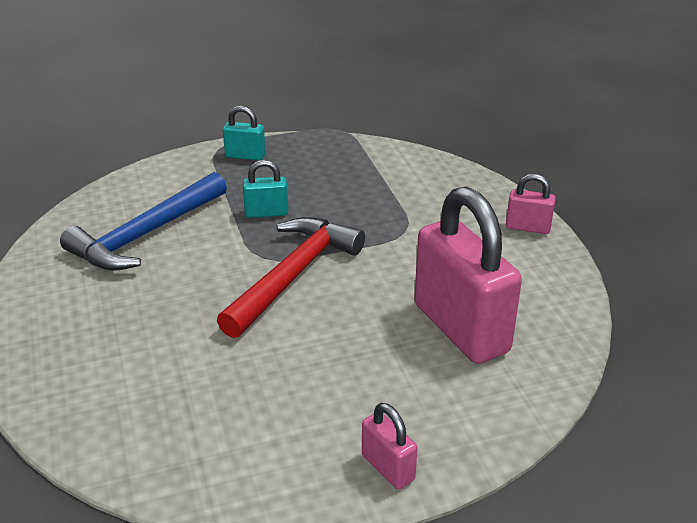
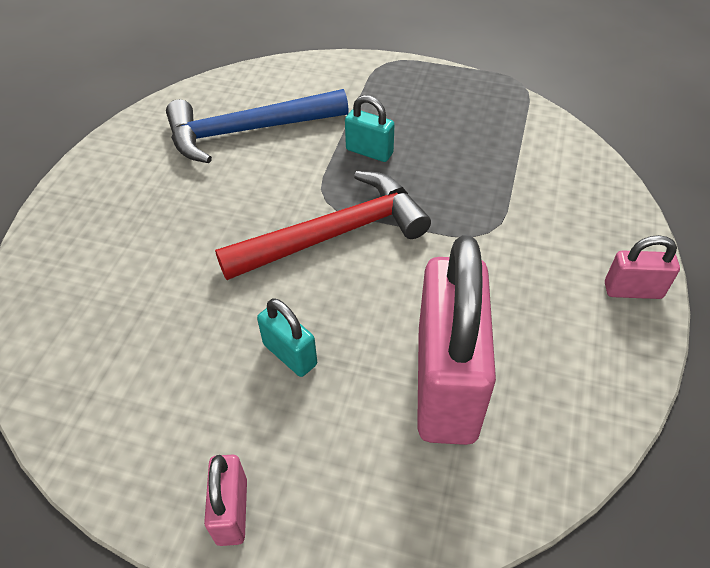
camera: 35 degrees right, 15 degrees up
(245, 156) = (403, 80): turquoise padlock -> turquoise padlock (290, 354)
(528, 227) = (632, 290): pink padlock -> pink padlock turned 45 degrees counterclockwise

